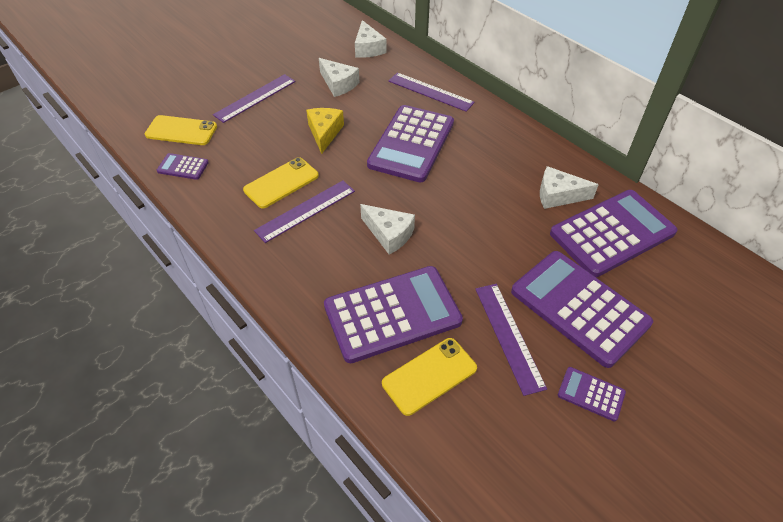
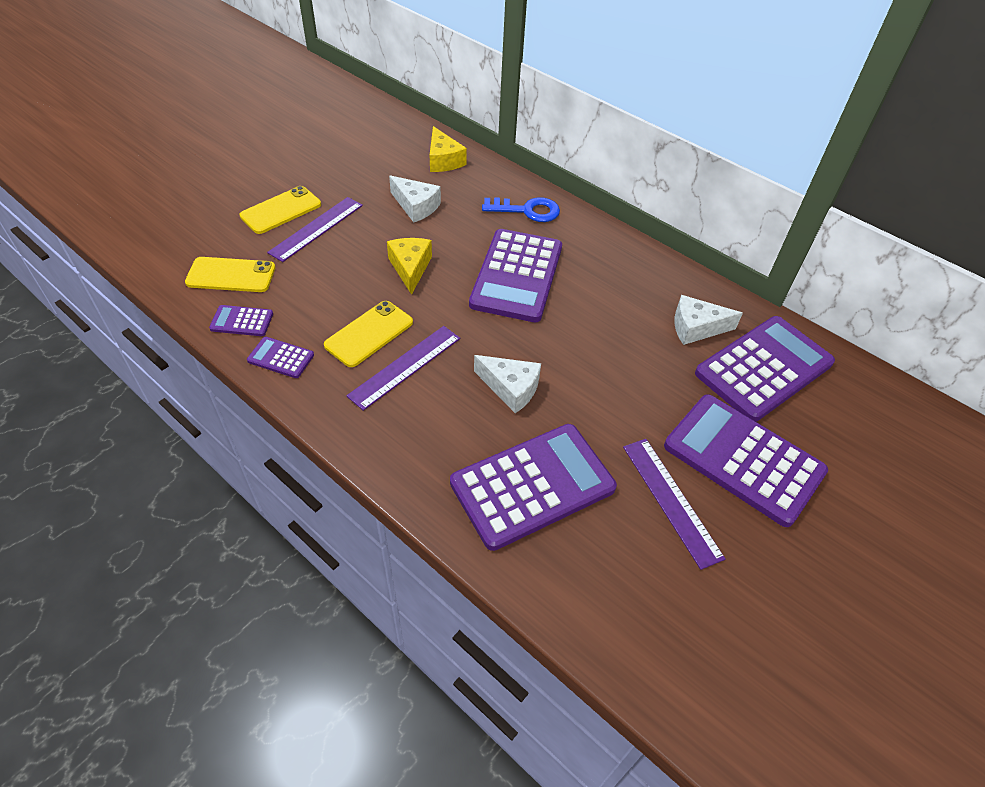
camera: 10 degrees left, 0 degrees up
(368, 48) = (443, 160): white cheese -> yellow cheese
(429, 376) = (589, 556): yellow phone -> yellow phone (281, 210)
(430, 92) = (527, 210): purple ruler -> blue key
(591, 394) = (774, 560): purple calculator -> purple calculator (281, 358)

